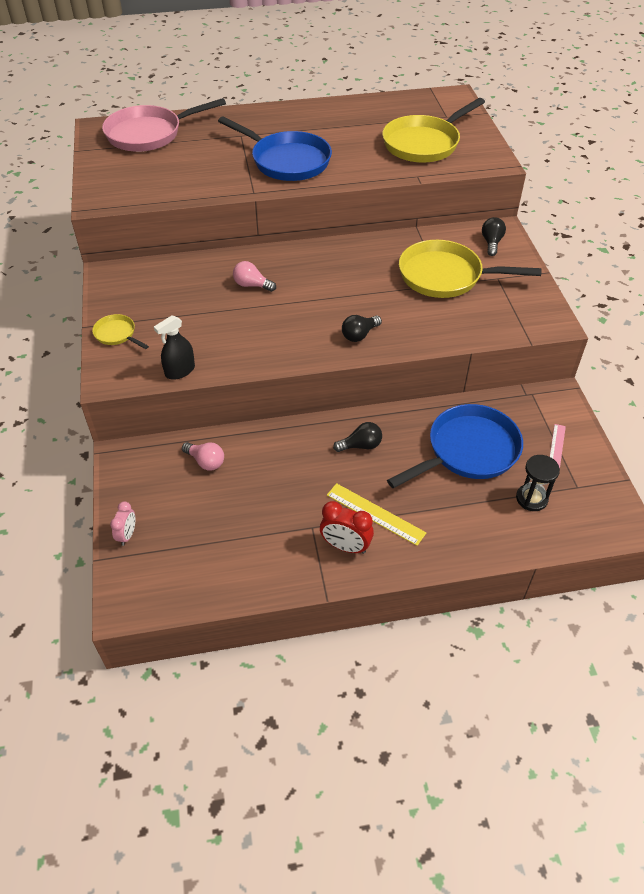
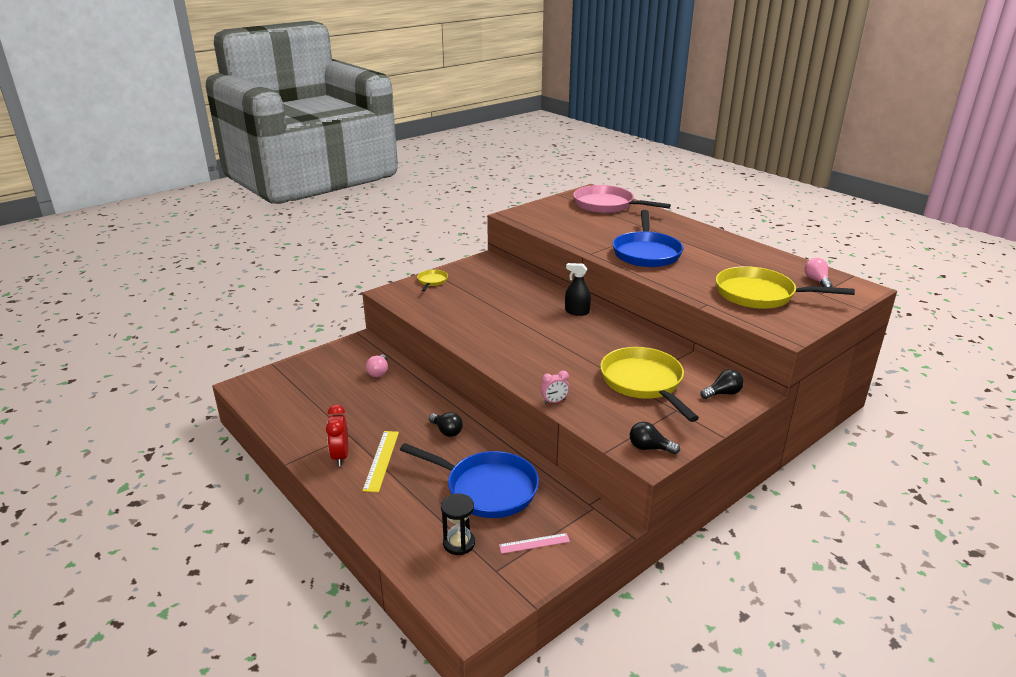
camera: 60 degrees right, 20 degrees down
(127, 535) = (297, 367): pink clock -> pink clock (554, 401)
(180, 371) = (418, 311): black spray bottle -> black spray bottle (577, 311)
(252, 285) = (531, 307): pink light bulb -> pink light bulb (817, 281)
(359, 335) = (524, 365): black light bulb -> black light bulb (649, 448)

